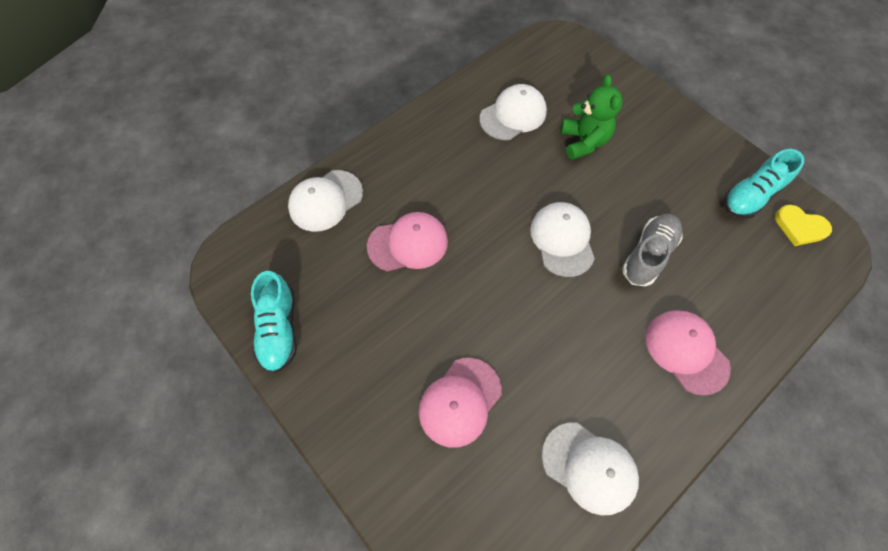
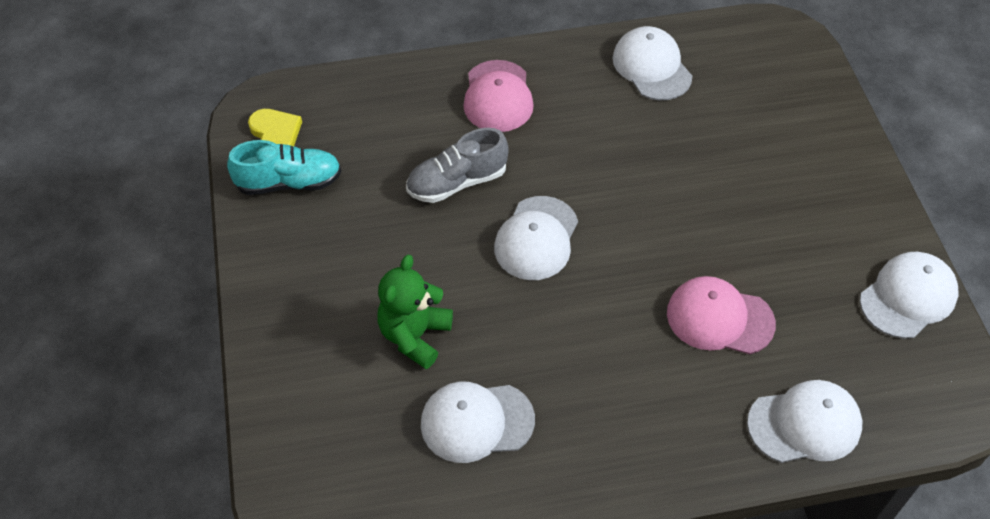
camera: 150 degrees left, 10 degrees down
(279, 329) = (908, 297): turquoise shoe -> white cap
(460, 401) = (739, 154): pink cap -> none

